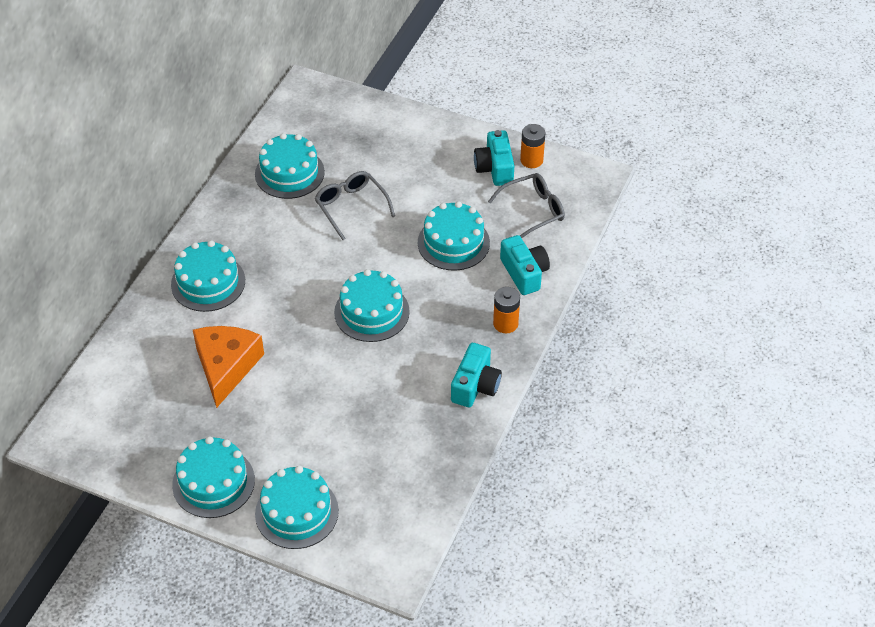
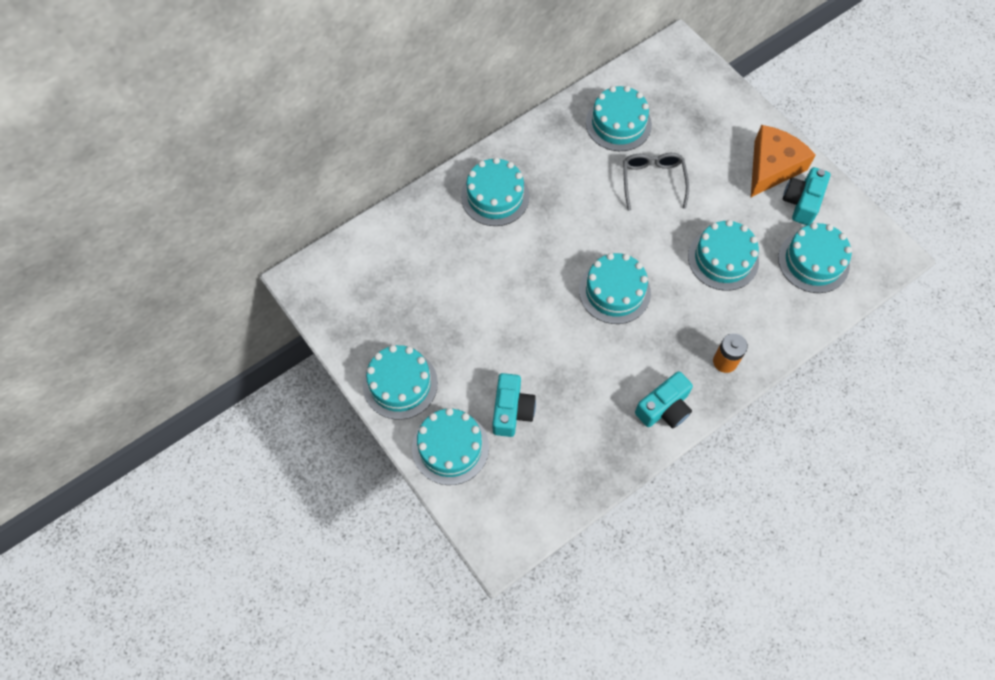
camera: 30 degrees right, 15 degrees up
(226, 367) = (467, 282): orange cheese -> orange cheese (772, 167)
(524, 273) = (770, 320): turquoise camera -> turquoise camera (511, 410)
(531, 160) = (840, 210): orange battery -> none
(533, 210) = (813, 261): grey glasses -> turquoise cake

